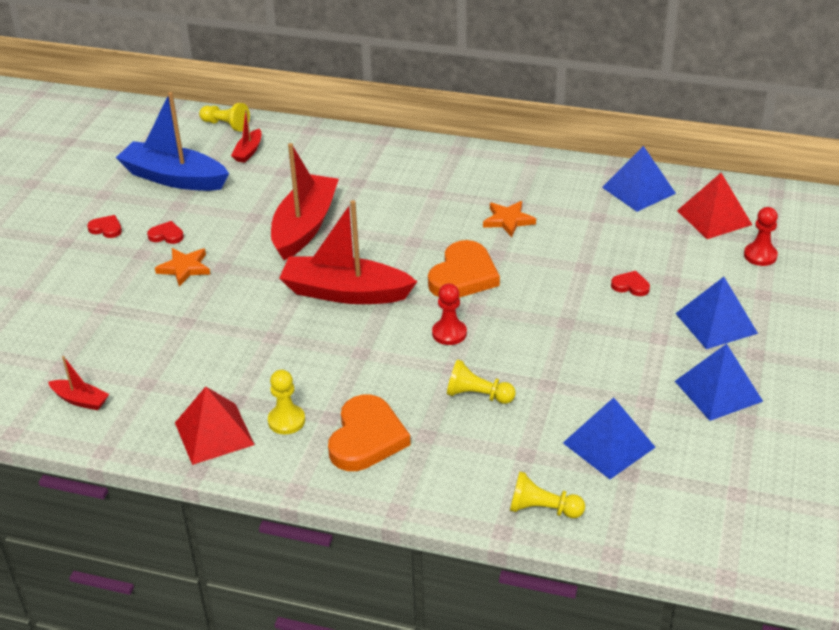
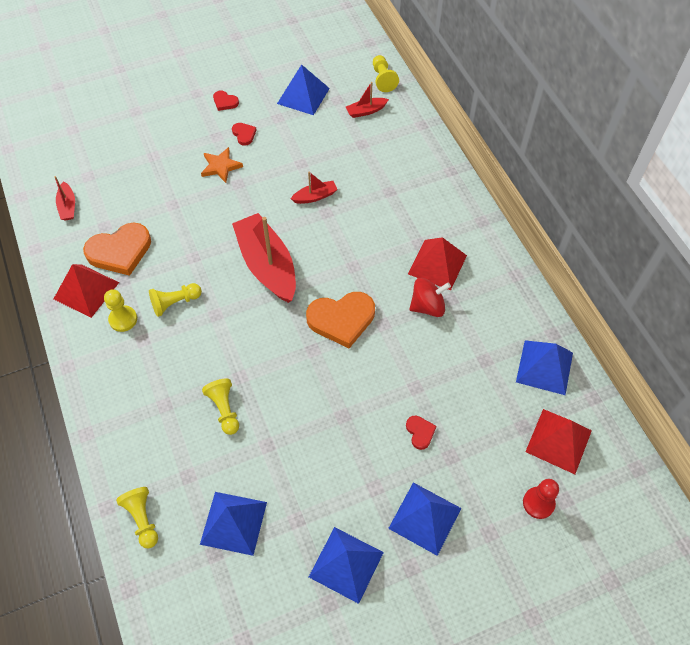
camera: 50 degrees right, 20 degrees up
(106, 229) = (225, 102): red heart -> red heart turned 135 degrees clockwise
(174, 178) = (303, 96): blue boat -> blue pyramid
(304, 226) = (315, 196): red boat -> red boat, size x0.46
(312, 374) = (175, 303): none -> yellow pawn
(366, 438) = (138, 373): orange heart -> orange heart (120, 251)
(449, 333) = (274, 352): red pawn -> none
(471, 194) = (437, 264): none -> red pyramid
(508, 220) = (427, 306): orange star -> red spinning top

